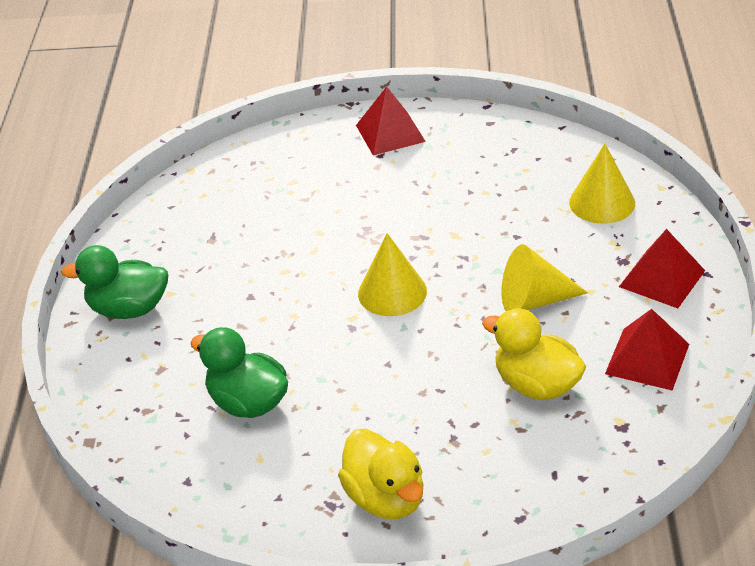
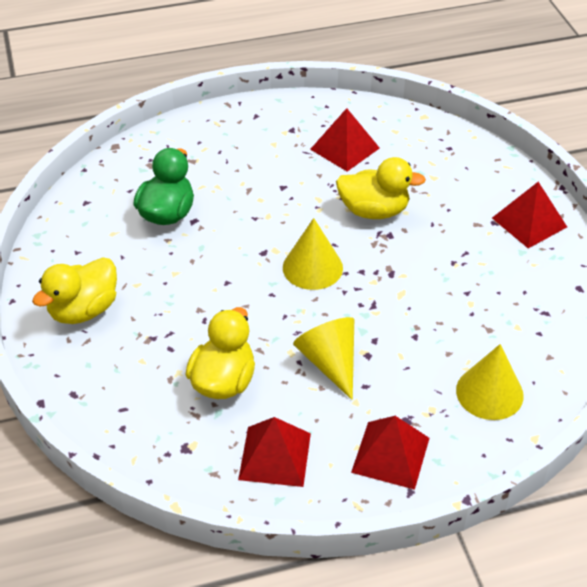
camera: 70 degrees right, 5 degrees up
(129, 309) = (250, 128): green duck -> none
(211, 237) = (344, 148): none -> red pyramid
(325, 232) = (374, 211): none -> yellow duck

